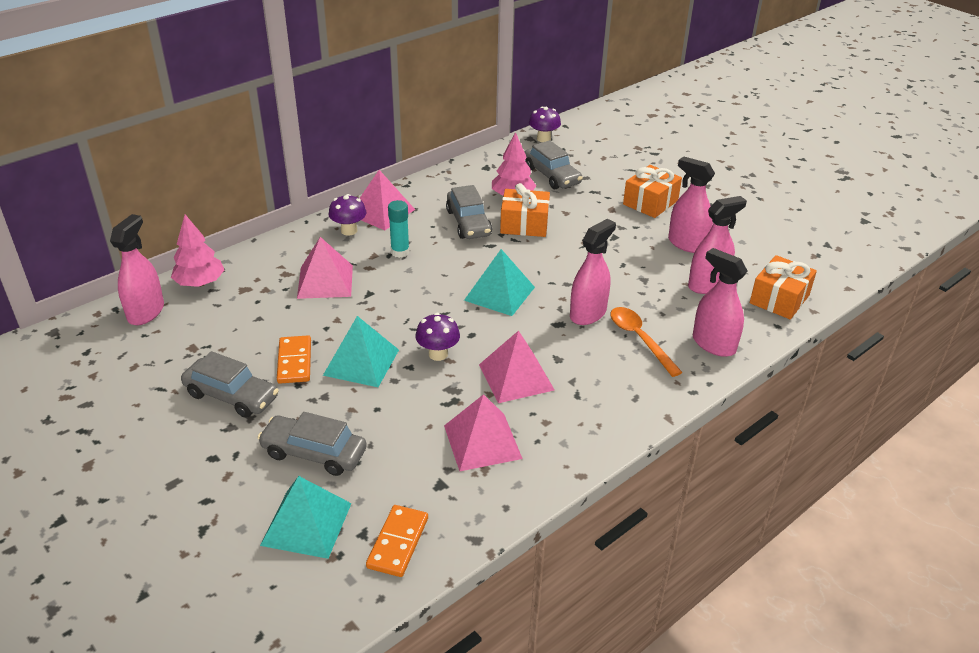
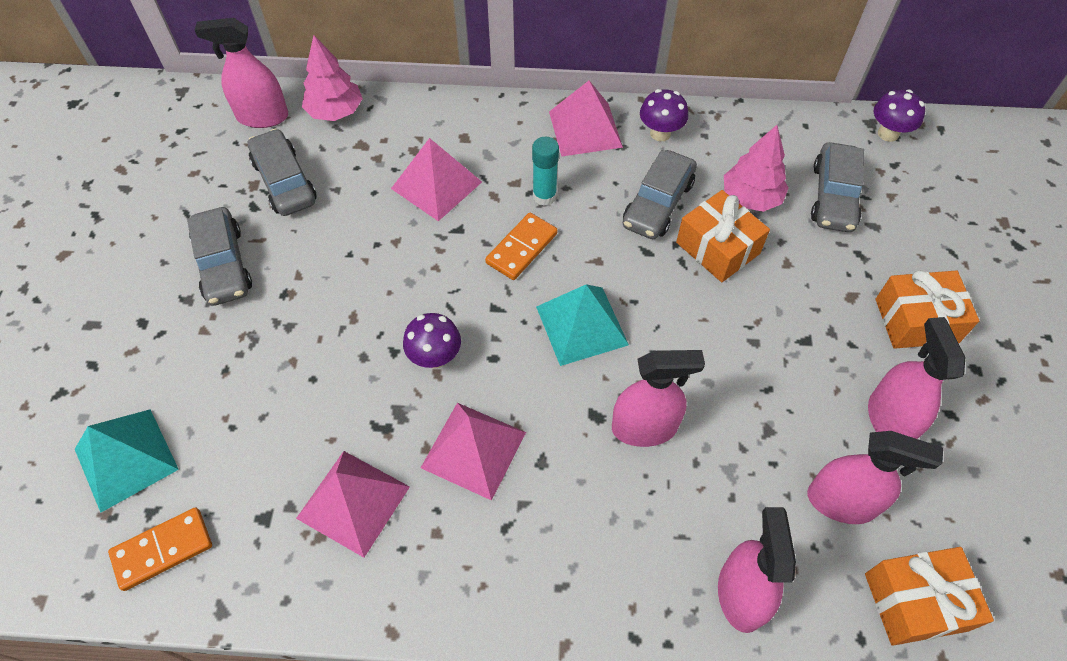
camera: 45 degrees right, 20 degrees up
(146, 312) = (262, 117): pink spray bottle -> pink spray bottle turned 150 degrees counterclockwise
(294, 362) = (309, 265): orange domino -> orange domino (522, 248)
(314, 453) = (212, 385): grey car -> grey car (284, 181)
(349, 230) = (527, 133): purple mushroom -> purple mushroom (660, 133)
(361, 362) = (360, 311): turquoise pyramid -> none
(639, 339) = (660, 512): orange spoon -> none

